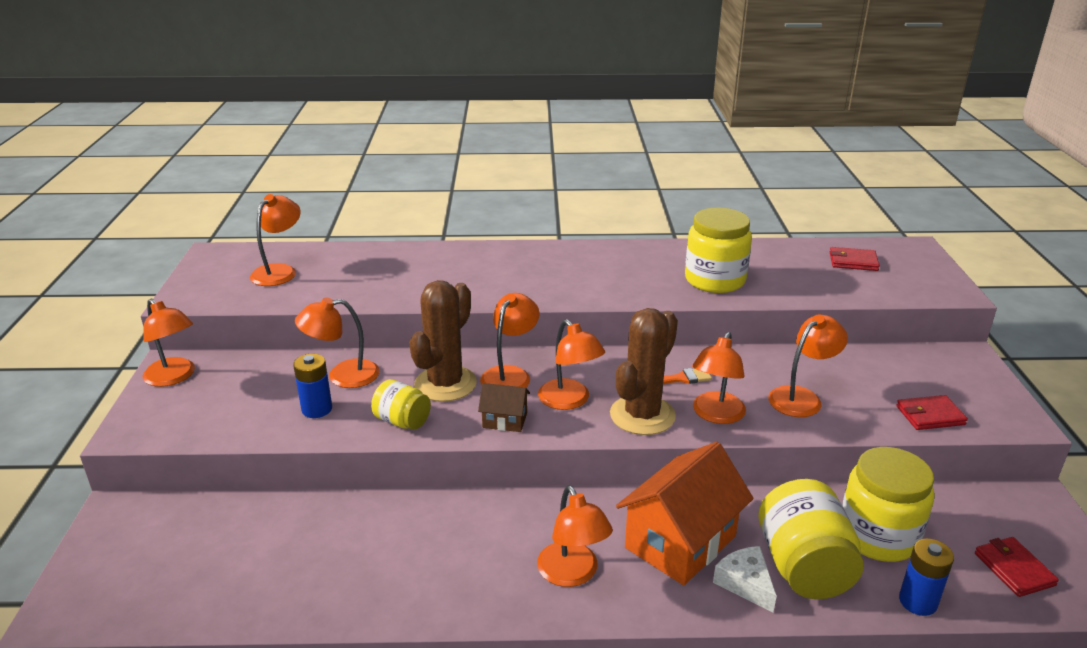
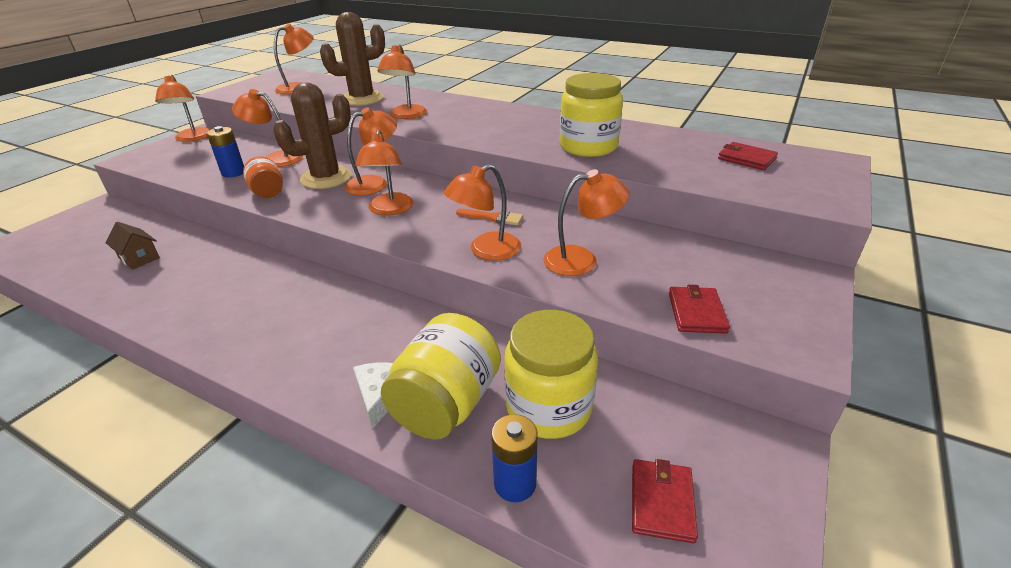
camera: 30 degrees right, 5 degrees up
(402, 421) = (268, 192): yellow jar -> orange jar
(505, 420) = (329, 209): brown house -> brown house (139, 258)
(572, 574) = (270, 334): orange lamp -> orange lamp (406, 116)
(642, 415) = (427, 234): brown cactus -> brown cactus (362, 99)
(680, 542) = (373, 343): orange house -> none
(930, 415) = (696, 312): red wallet -> red wallet turned 75 degrees clockwise

